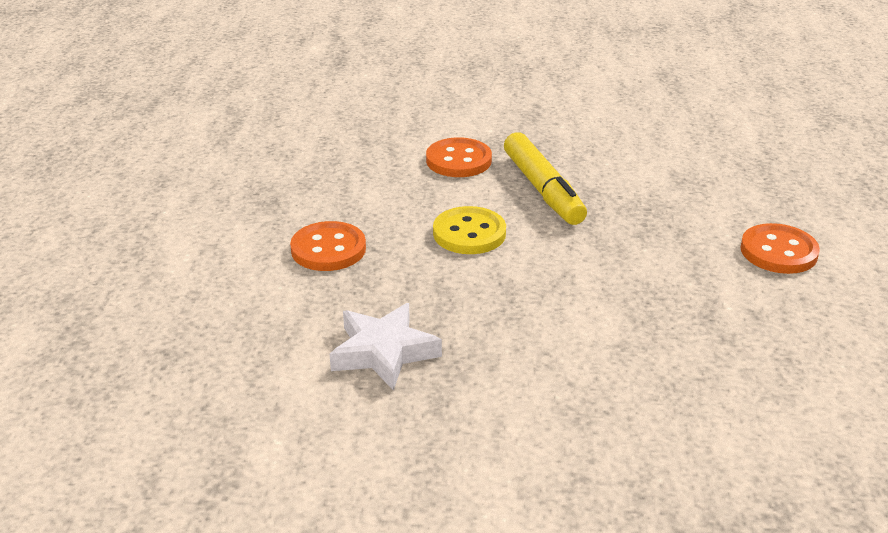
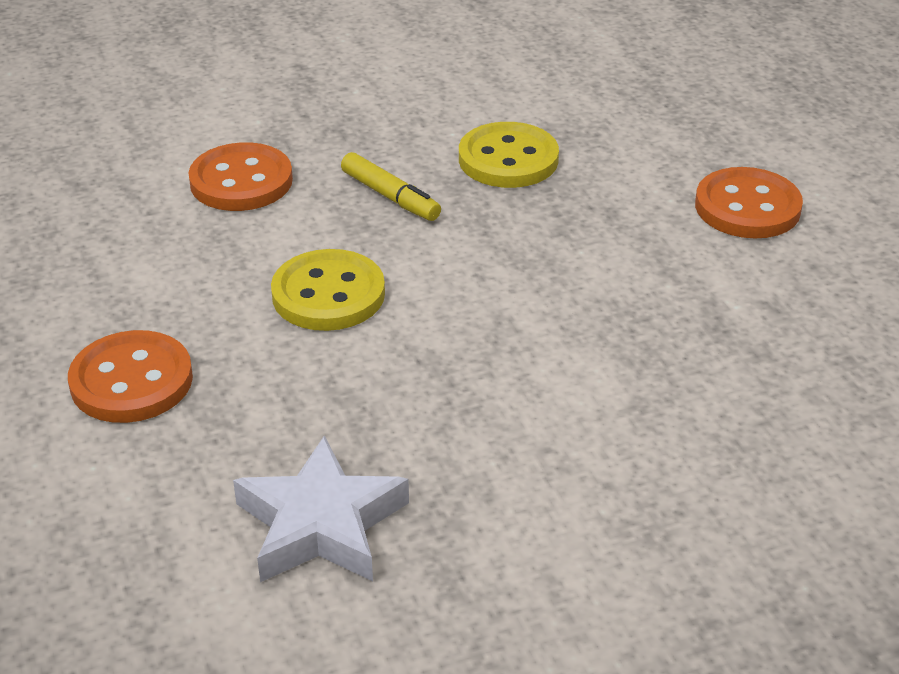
camera: 25 degrees left, 5 degrees up
(543, 189) = (390, 196): yellow marker -> yellow marker, size x0.56
(633, 186) = (508, 159): none -> yellow button

